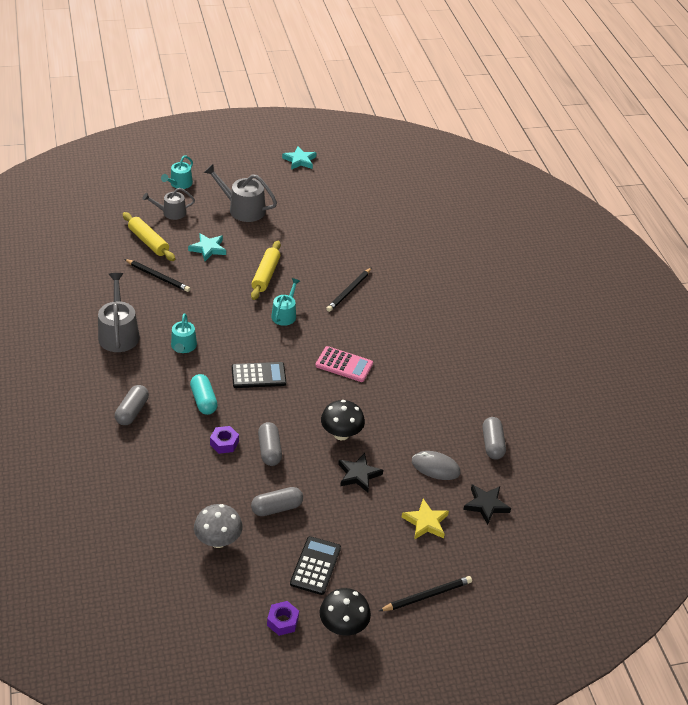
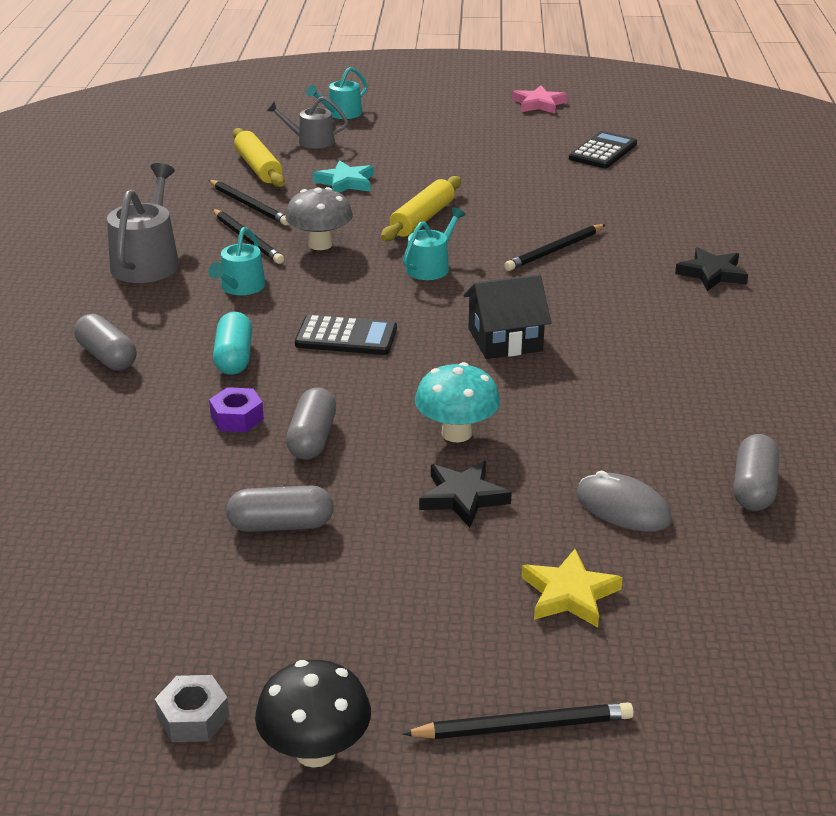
camera: 20 degrees right, 10 degrees down
(132, 411) = (107, 357): grey capsule -> grey capsule turned 75 degrees counterclockwise
(170, 306) = (247, 239): none -> black pencil
(218, 540) = (144, 558): grey mushroom -> grey mushroom (320, 244)
(242, 209) = (423, 146): grey watering can -> none
(282, 621) = (193, 717): purple nut -> grey nut
(299, 160) = (539, 104): turquoise star -> pink star
(315, 566) = (309, 631): black calculator -> black calculator (602, 151)
(341, 434) = (456, 433): black mushroom -> turquoise mushroom
(344, 365) = (505, 340): pink calculator -> black house
(486, 505) = (709, 585): black star -> black star (712, 274)

